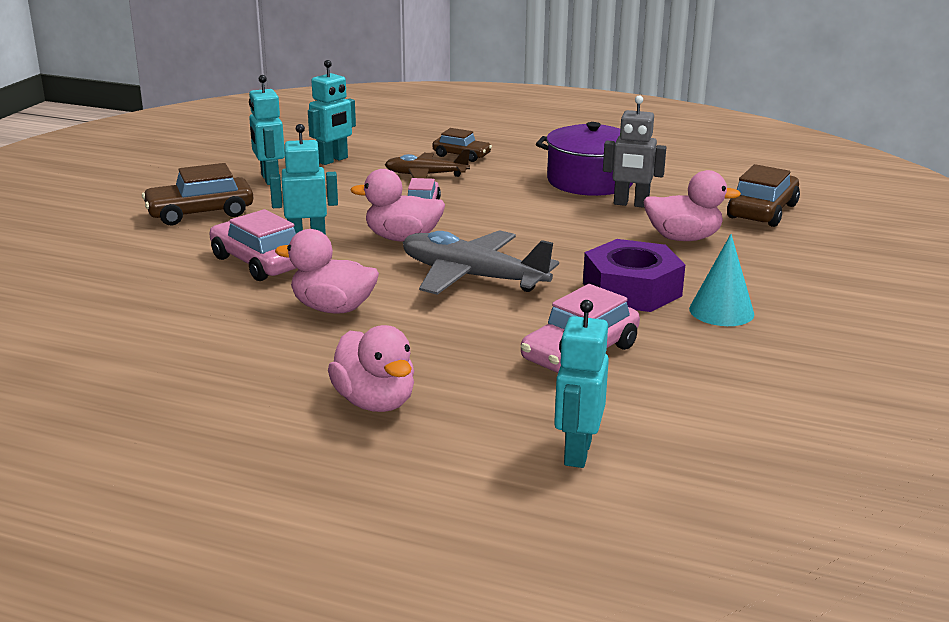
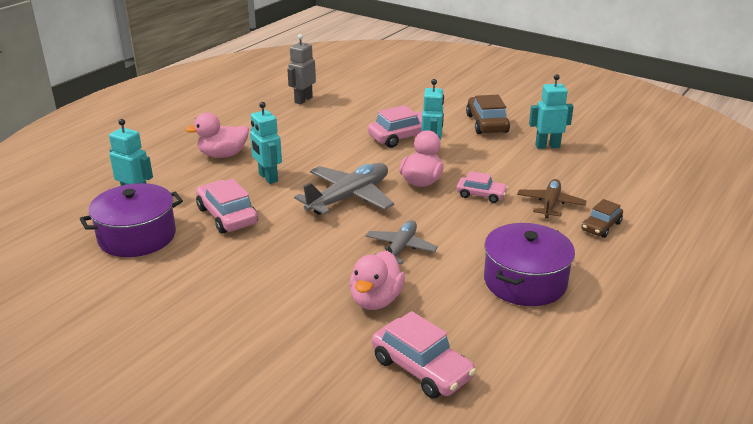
camera: 105 degrees right, 5 degrees up
(333, 160) = (589, 170): turquoise robot -> turquoise robot (268, 178)
(333, 308) = (330, 152): pink duck -> none
(575, 236) = (400, 248): none -> grey plane
(631, 204) = (461, 291): grey robot -> grey robot (303, 100)
(631, 289) = (297, 252): purple nut -> none
(691, 414) = (137, 236): none -> purple pot
(721, 311) = (242, 282): turquoise cone -> none
(762, 211) = (422, 368): brown car -> pink car

